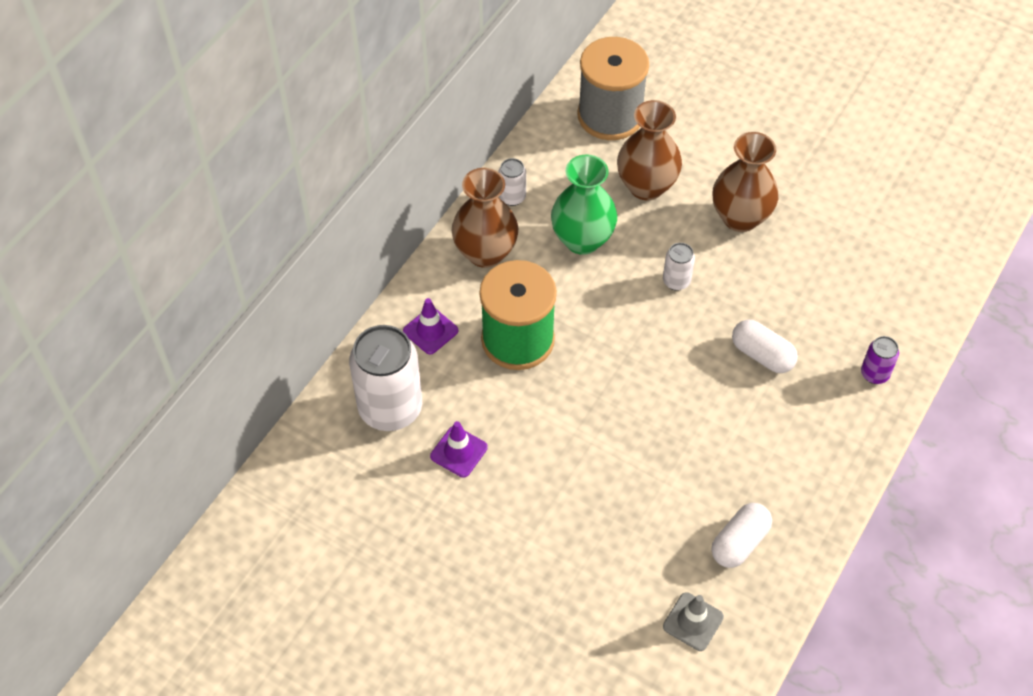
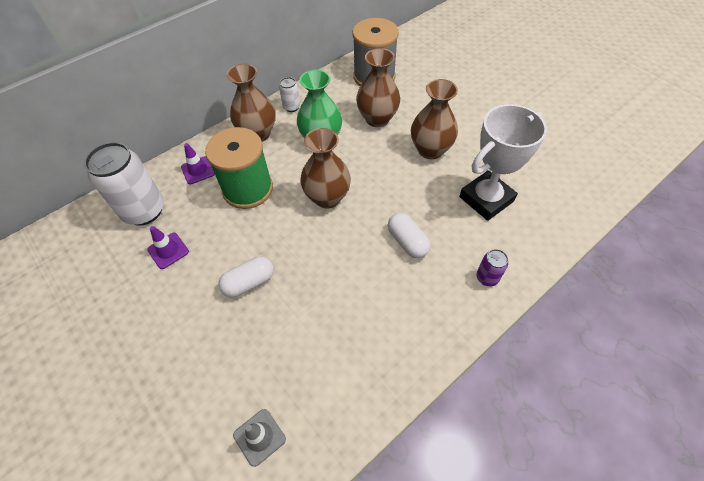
camera: 20 degrees right, 0 degrees up
(632, 323) = (327, 197): none -> brown vase
(676, 281) = (369, 178): white can -> none
(739, 542) = (327, 380): white capsule -> white capsule (249, 282)
(838, 271) = (486, 199): none -> white trophy

